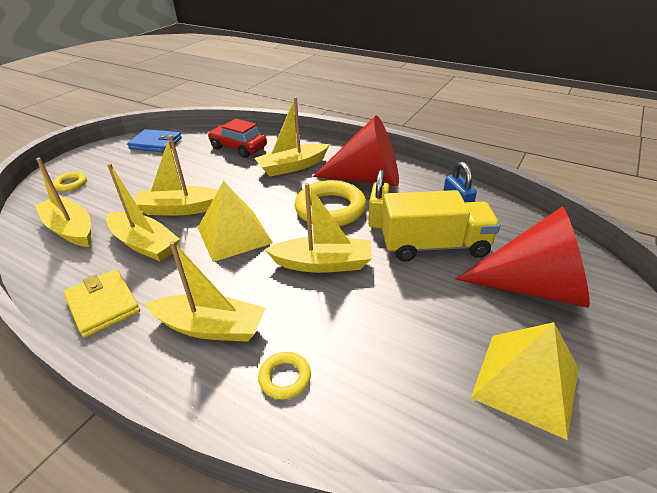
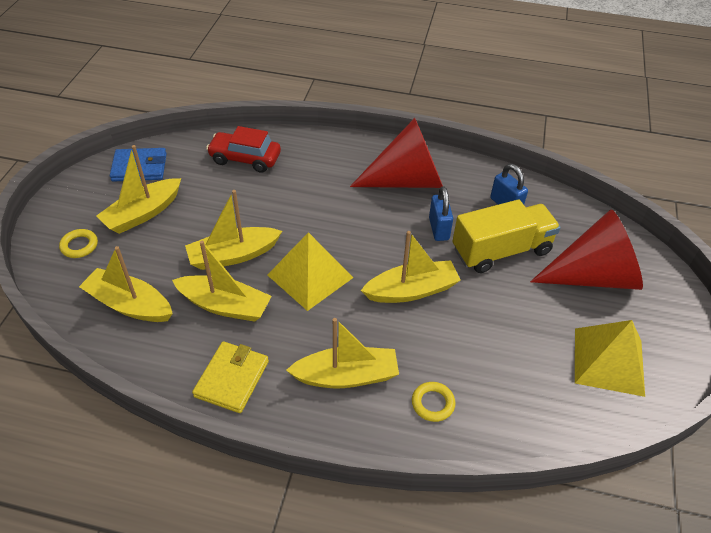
camera: 20 degrees left, 10 degrees up
(103, 305) = (232, 379): yellow wallet -> yellow wallet turned 75 degrees clockwise
(292, 166) = (321, 176): yellow boat -> yellow boat (143, 213)
(330, 209) = (388, 226): yellow ring -> none
(378, 218) = (438, 229): yellow padlock -> blue padlock

